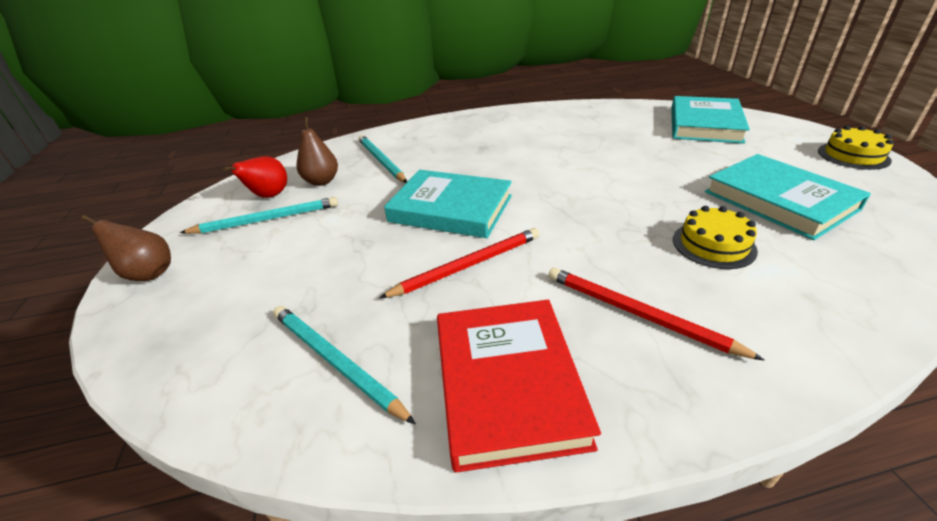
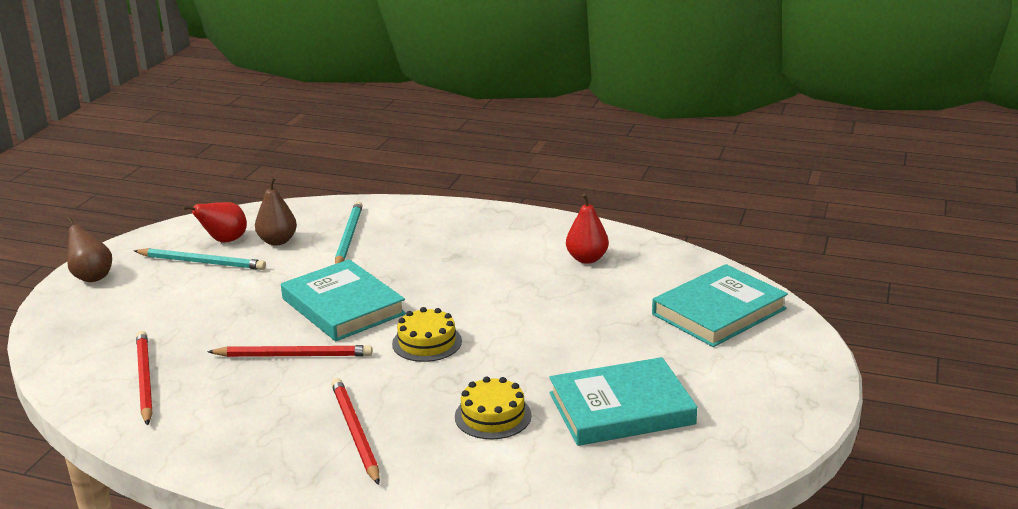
camera: 30 degrees right, 10 degrees down
(336, 362) = (144, 380): turquoise pencil -> red pencil
(507, 383) = (221, 432): red book -> none
(573, 123) = (587, 259): none -> red pear
(779, 200) = (621, 408): turquoise book -> turquoise book turned 75 degrees clockwise
(853, 155) = (795, 402): yellow cake -> yellow cake (427, 342)

